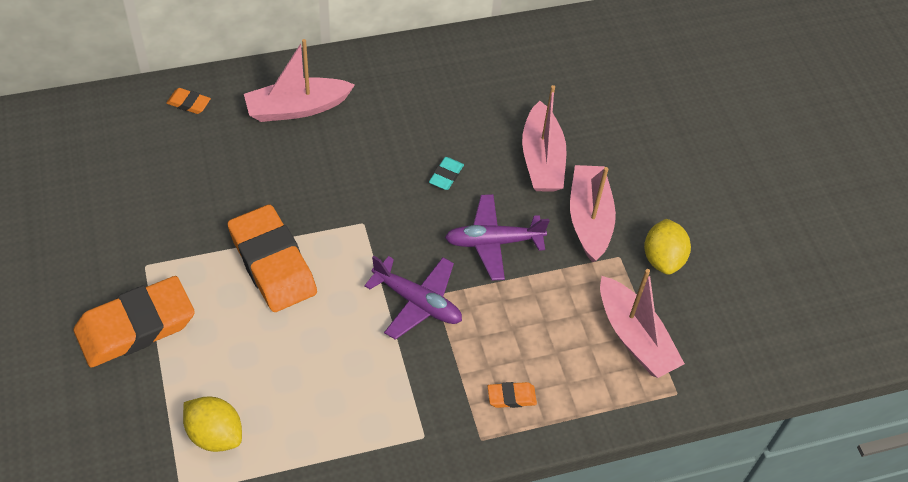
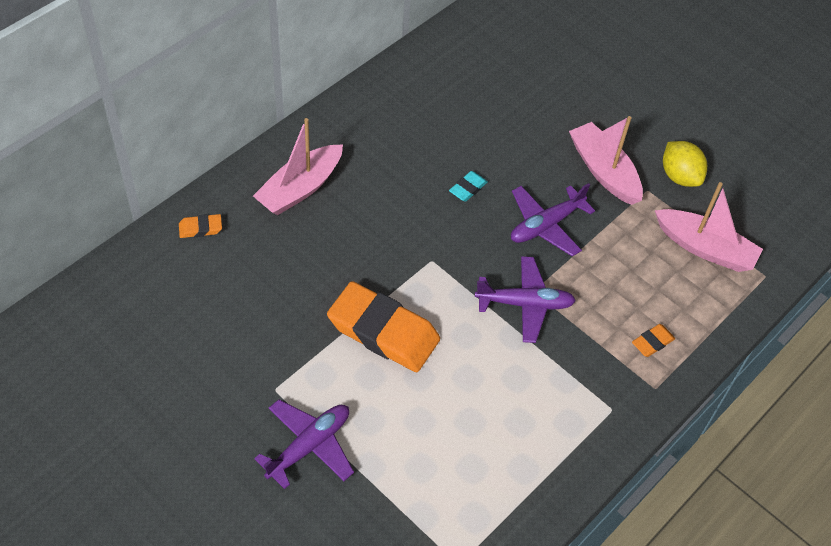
camera: 30 degrees left, 0 degrees up
(136, 326) = (309, 446): orange eraser -> purple plane
(215, 434) = (448, 499): yellow lemon -> none
(446, 175) = (468, 188): turquoise eraser -> turquoise eraser turned 45 degrees clockwise
(542, 159) = (532, 139): pink boat -> none

